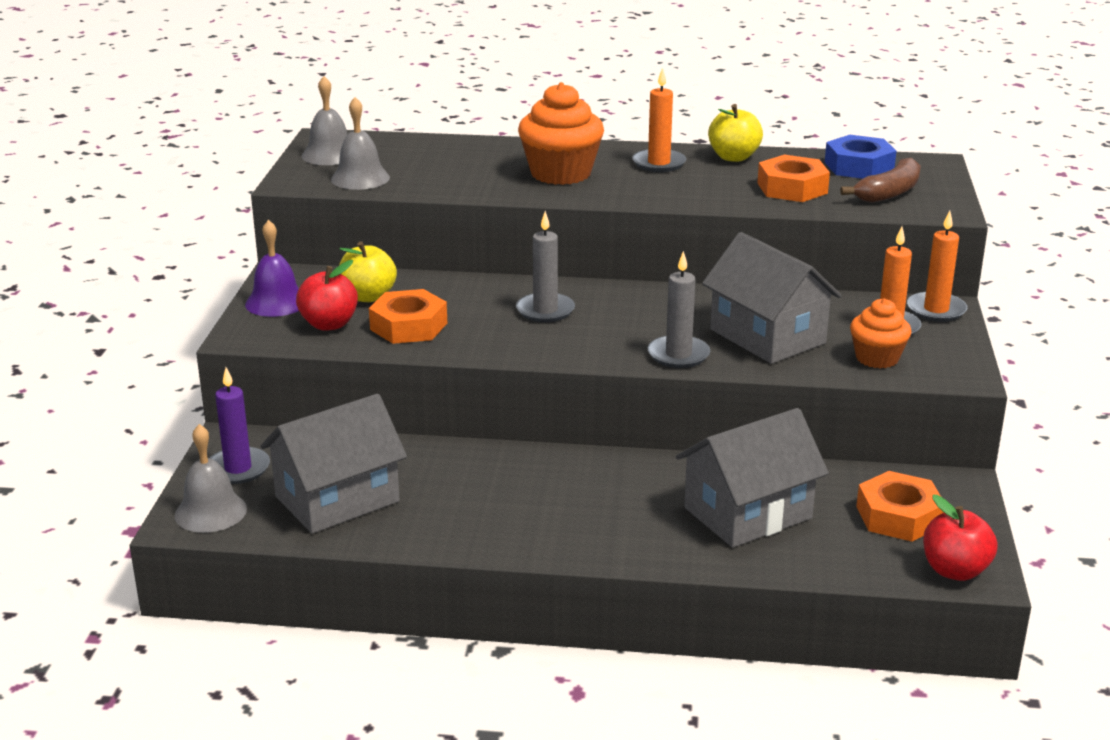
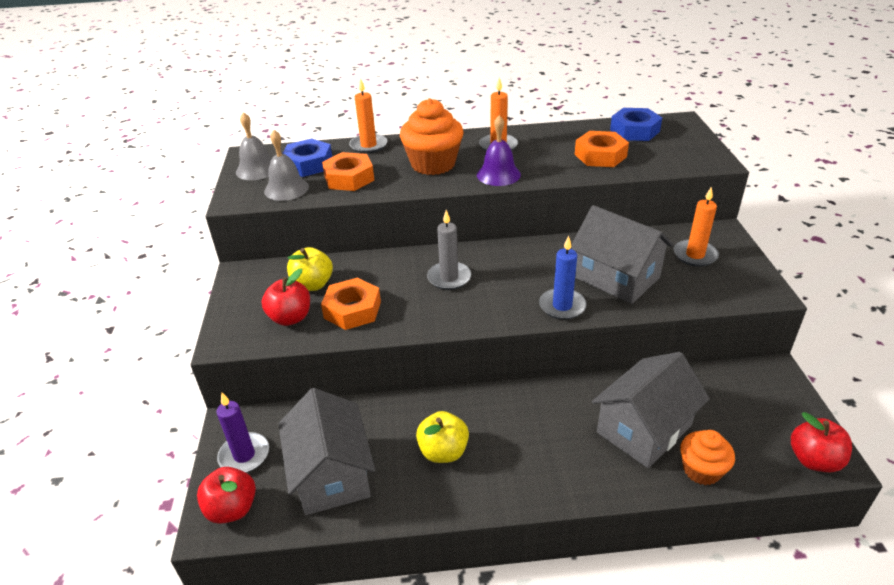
camera: 10 degrees left, 10 degrees up
(210, 512) = (232, 509): grey bell -> red apple
(276, 302) = (243, 301): purple bell -> purple bell (498, 174)
(337, 499) = (332, 474): grey house -> grey house turned 60 degrees counterclockwise
(397, 156) = (308, 164): none -> blue nut
(678, 355) = (562, 306): grey candle -> blue candle
(733, 157) = (547, 134): yellow apple -> yellow apple (443, 451)
(877, 358) = (701, 286): orange cupcake -> orange cupcake (701, 470)
(889, 193) = (667, 151): brown banana -> none
(898, 516) = (749, 412): orange nut -> orange nut (349, 178)
(936, 310) = (717, 234): orange candle -> orange candle (368, 145)

